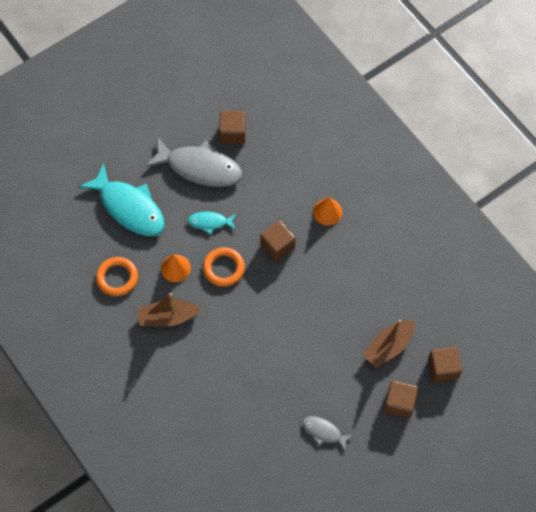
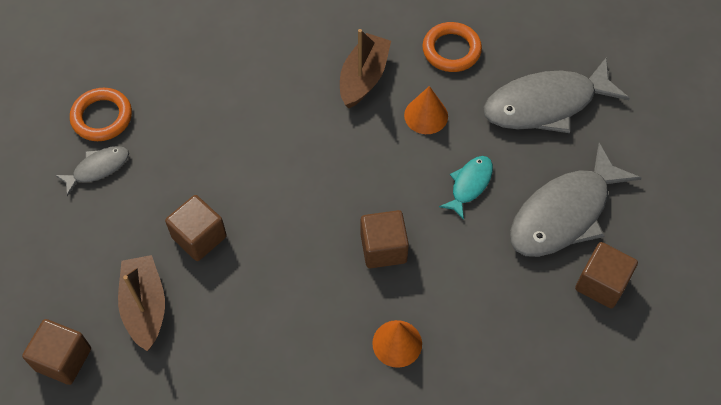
camera: 120 degrees right, 5 degrees down
(129, 207) = (546, 104): turquoise fish -> grey fish
(223, 268) = (391, 168): orange ring -> orange ring (102, 117)
(399, 403) = (63, 275): brown cube -> brown cube (199, 237)

